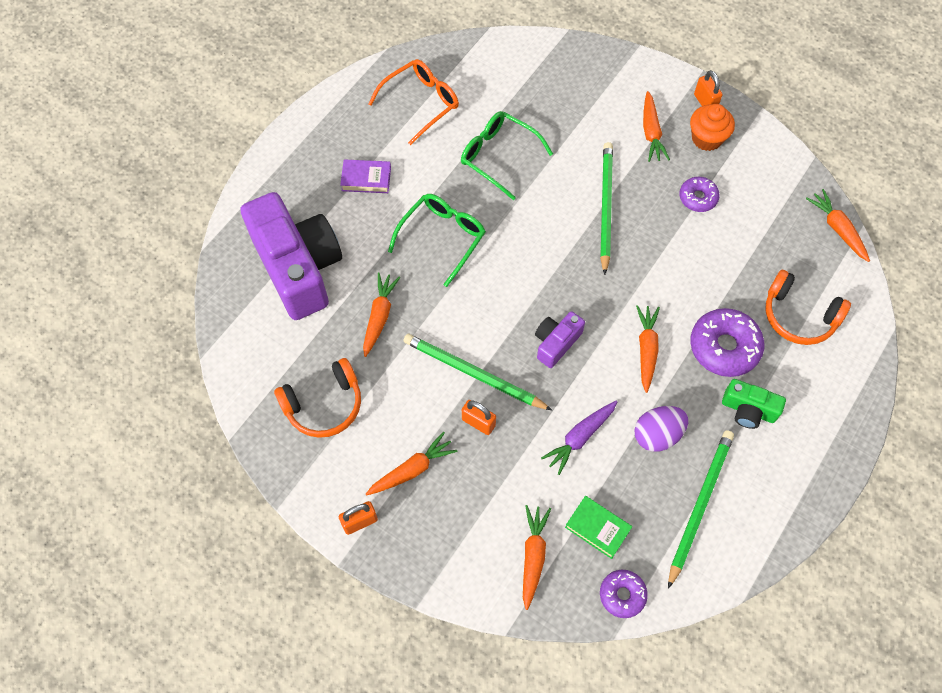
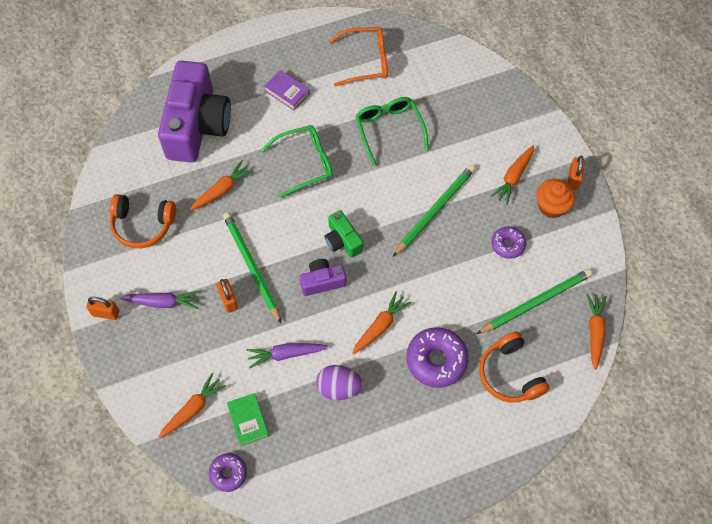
camera: 35 degrees right, 0 degrees up
(412, 469) = (163, 302): orange carrot -> purple carrot
(699, 505) = (328, 453): green pencil -> green pencil (536, 302)
(748, 410) = (416, 414): green camera -> green camera (342, 240)

